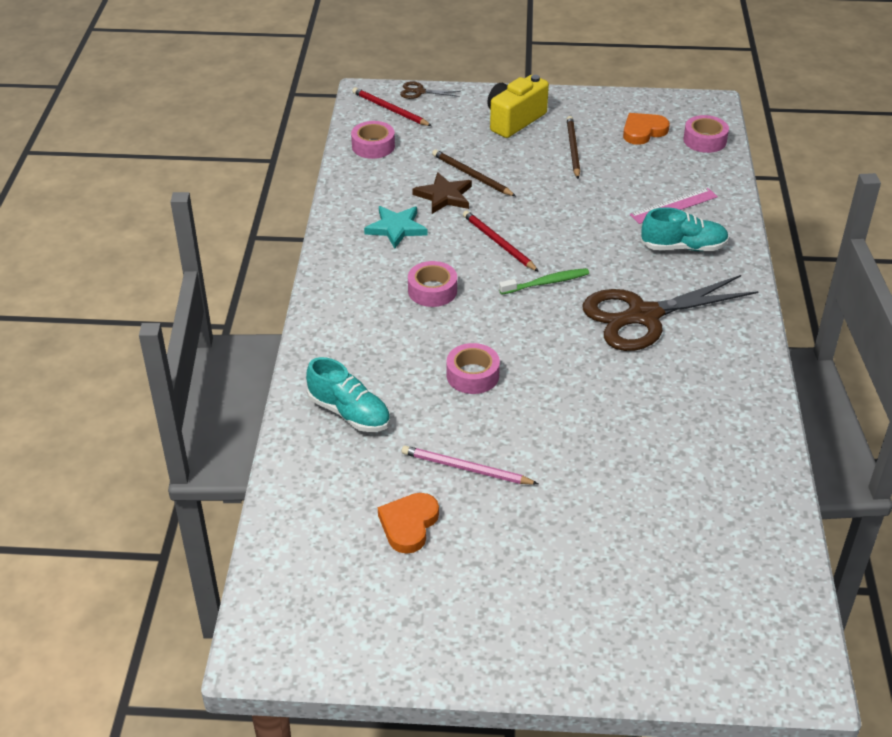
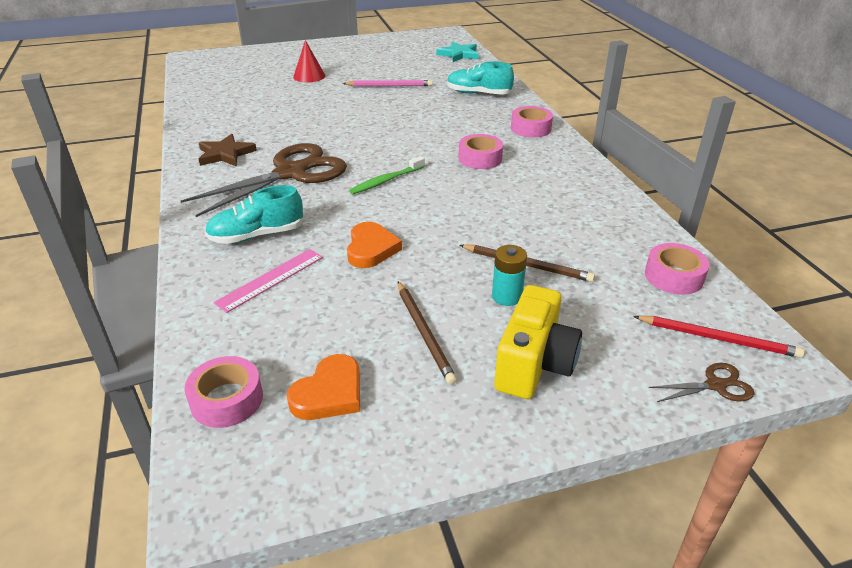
camera: 160 degrees right, 5 degrees down
(396, 228) = (555, 196): turquoise star -> turquoise star (459, 54)
(409, 525) = (408, 66): orange heart -> orange heart (371, 249)
(444, 196) = (537, 235): brown star -> brown star (225, 154)
(472, 375) = (412, 120): pink tape -> pink tape (530, 128)
(498, 243) = (449, 203): red pencil -> none
(503, 158) = (507, 296): none -> turquoise battery
(584, 534) = (309, 76): none -> red cone

